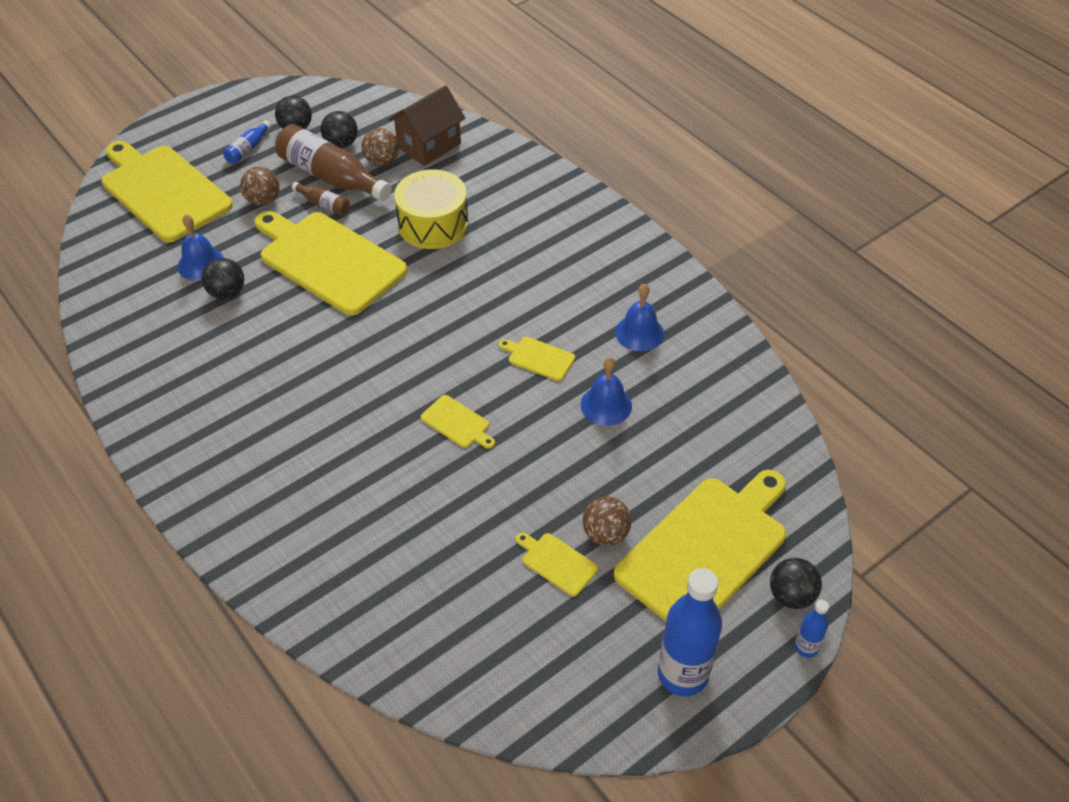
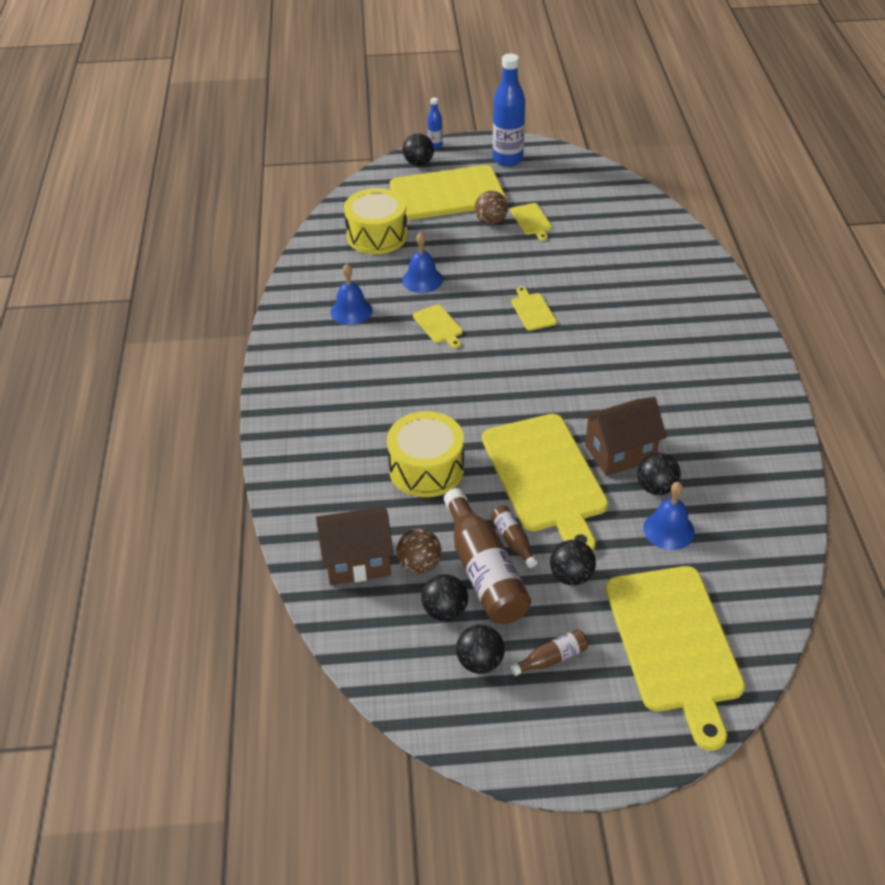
camera: 145 degrees left, 5 degrees down
(247, 149) = (552, 658): blue bottle -> brown bottle
(263, 200) = (571, 576): brown ball -> black ball
(275, 309) = (620, 453): none -> brown house
(714, 441) = (377, 235): none -> yellow drum

